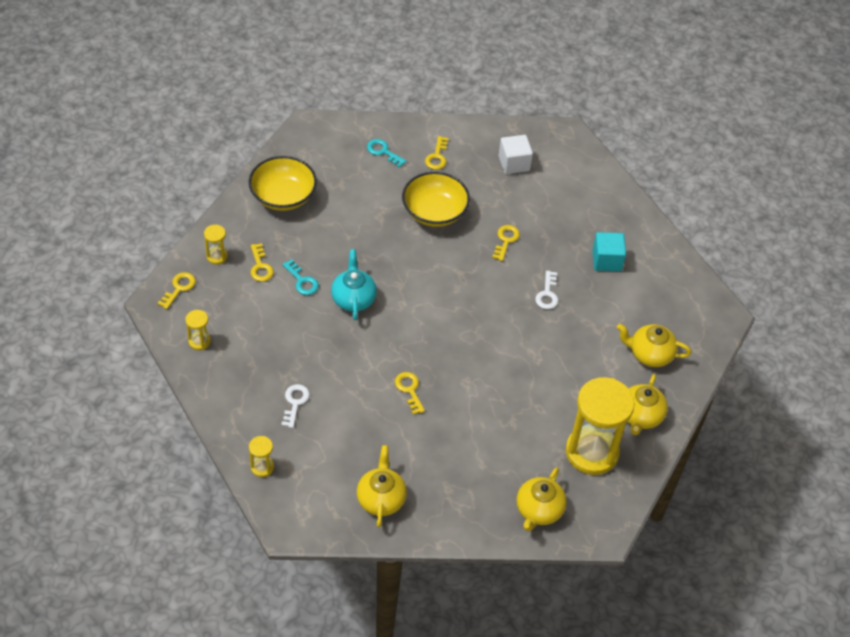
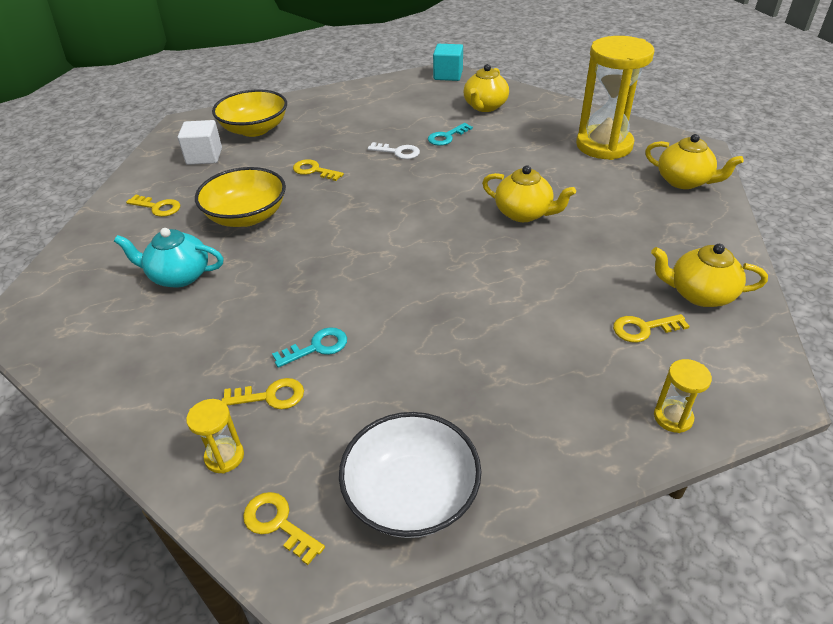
camera: 75 degrees left, 10 degrees down
(199, 341) = (411, 494): yellow hourglass -> white bowl
(283, 196) = (137, 359): yellow bowl -> yellow bowl (255, 129)
(295, 402) = (546, 370): white key -> none
(353, 298) = (365, 296): turquoise teapot -> turquoise teapot (179, 276)
(383, 152) = (119, 250): turquoise key -> turquoise key (446, 137)
(409, 390) = (524, 257): yellow key -> yellow key (643, 329)
(606, 260) = (364, 117): turquoise cube -> turquoise cube (448, 75)
(640, 416) = (558, 118): yellow teapot -> yellow teapot (524, 213)

